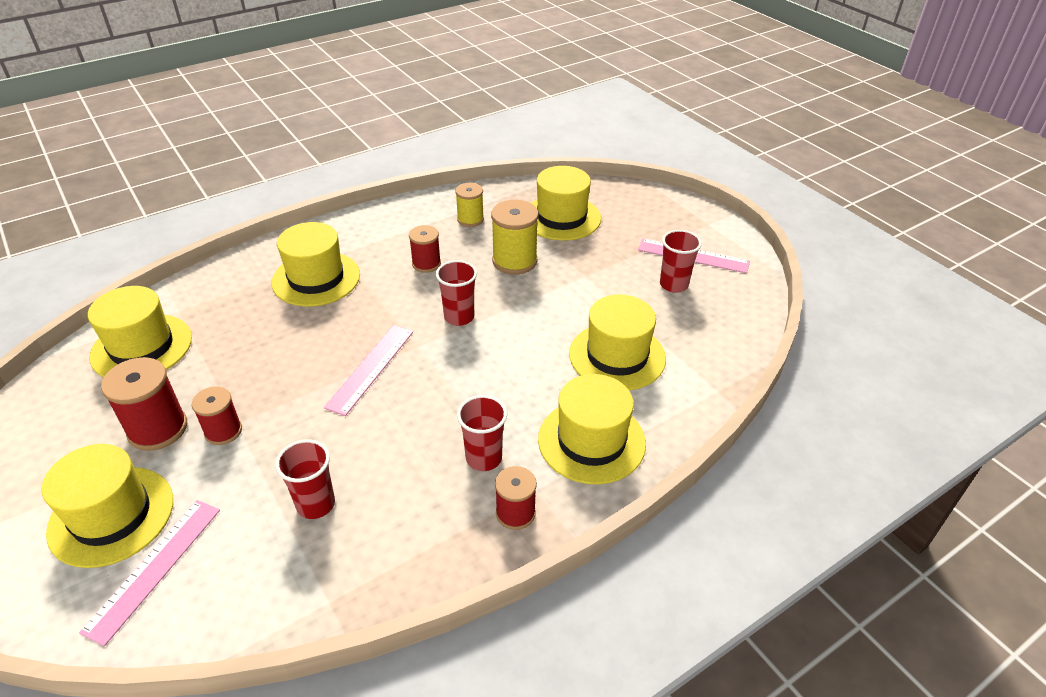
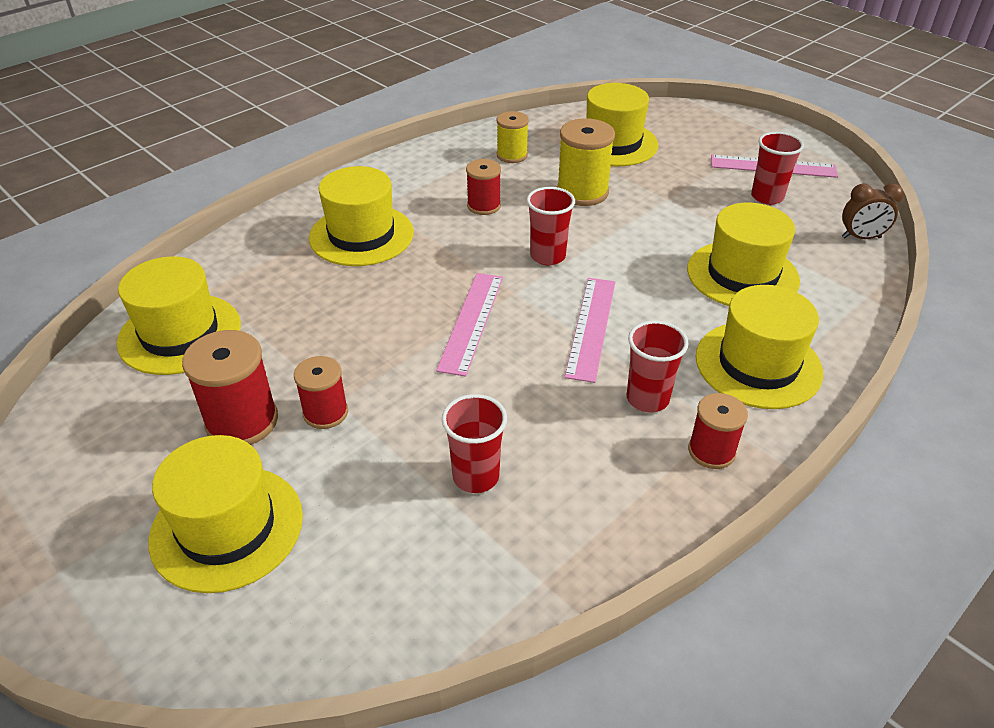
camera: 10 degrees left, 0 degrees up
(154, 568) = (309, 578): pink ruler -> pink ruler (591, 327)
(740, 334) = (861, 238): none -> brown clock

